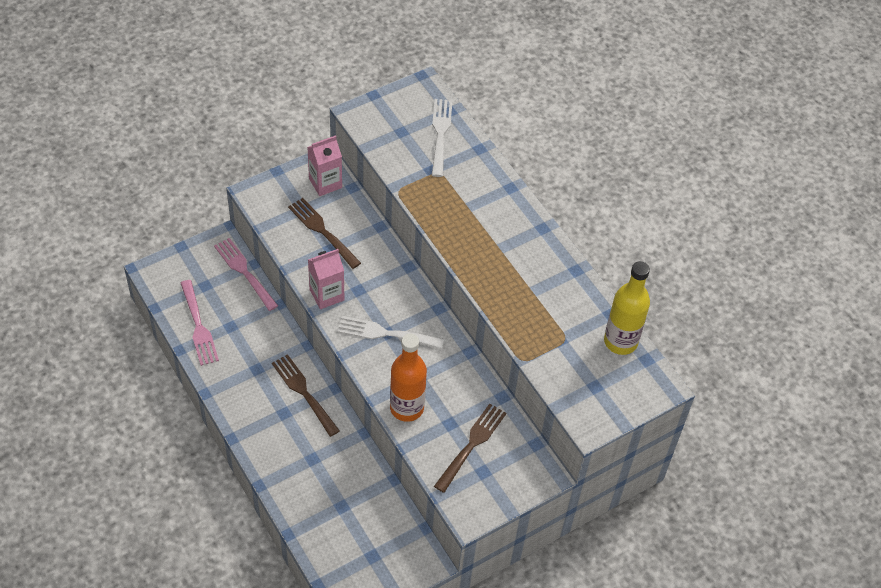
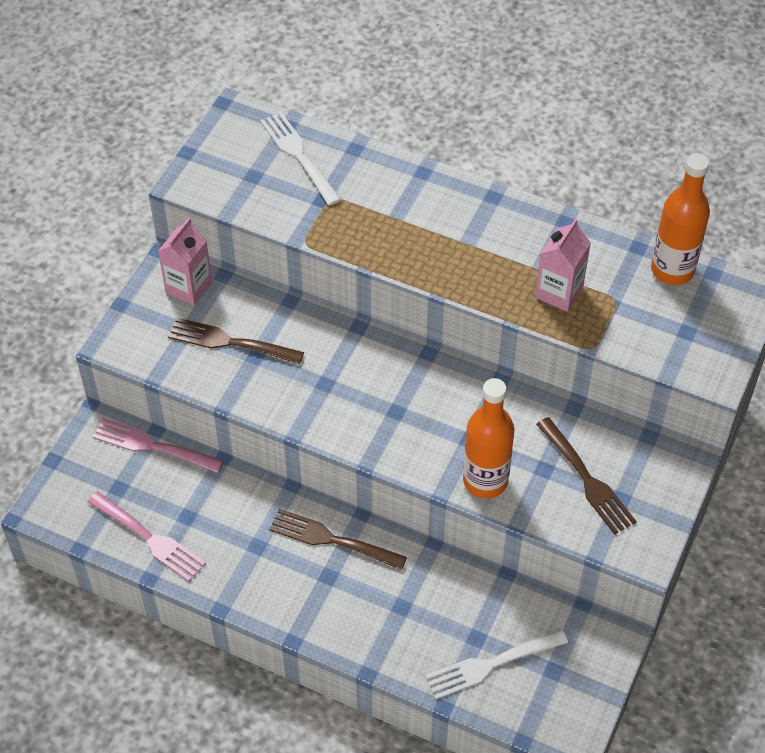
camera: 30 degrees left, 0 degrees up
(327, 295) = (294, 410): pink carton -> pink carton (559, 292)
(386, 333) = (396, 413): white fork -> white fork (492, 664)
(471, 445) = (586, 479): brown fork -> brown fork turned 150 degrees clockwise
(620, 341) = (672, 270): yellow bottle -> orange bottle

